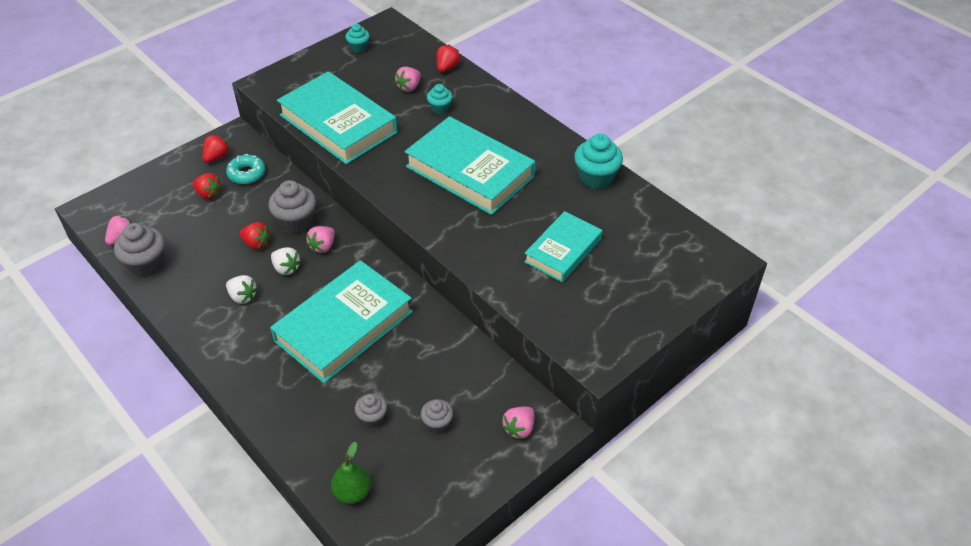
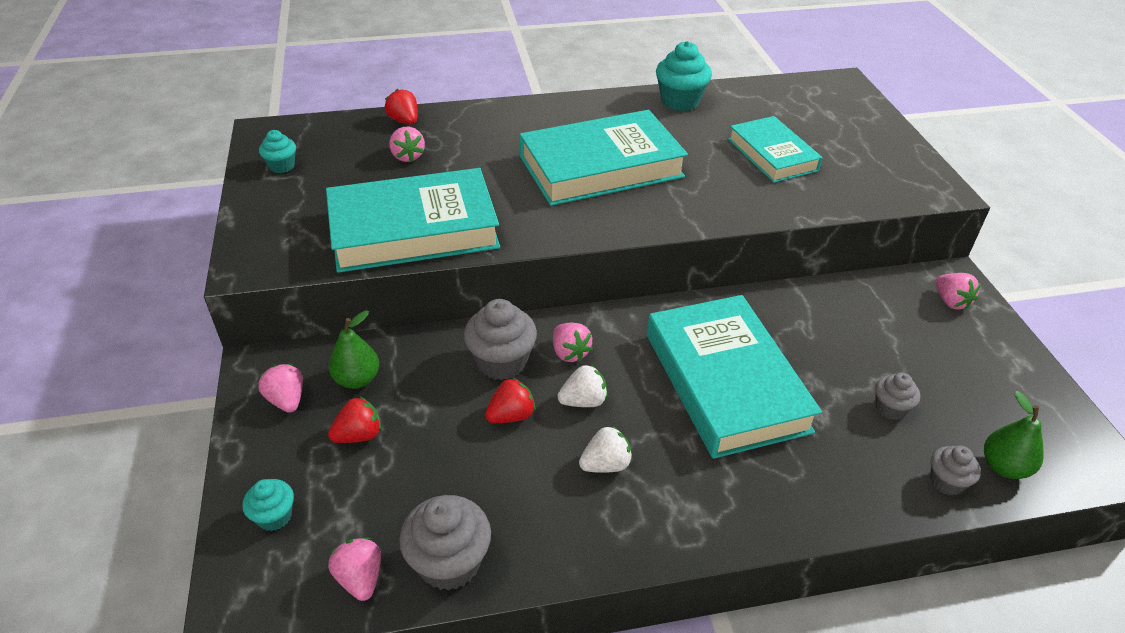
camera: 60 degrees left, 5 degrees down
(217, 157) = (287, 400): red strawberry -> pink strawberry
(246, 174) = (357, 379): turquoise donut -> green pear
(437, 423) = (920, 358): grey cupcake -> grey cupcake (946, 482)
(440, 108) = (471, 149): turquoise cupcake -> turquoise cupcake (274, 516)

